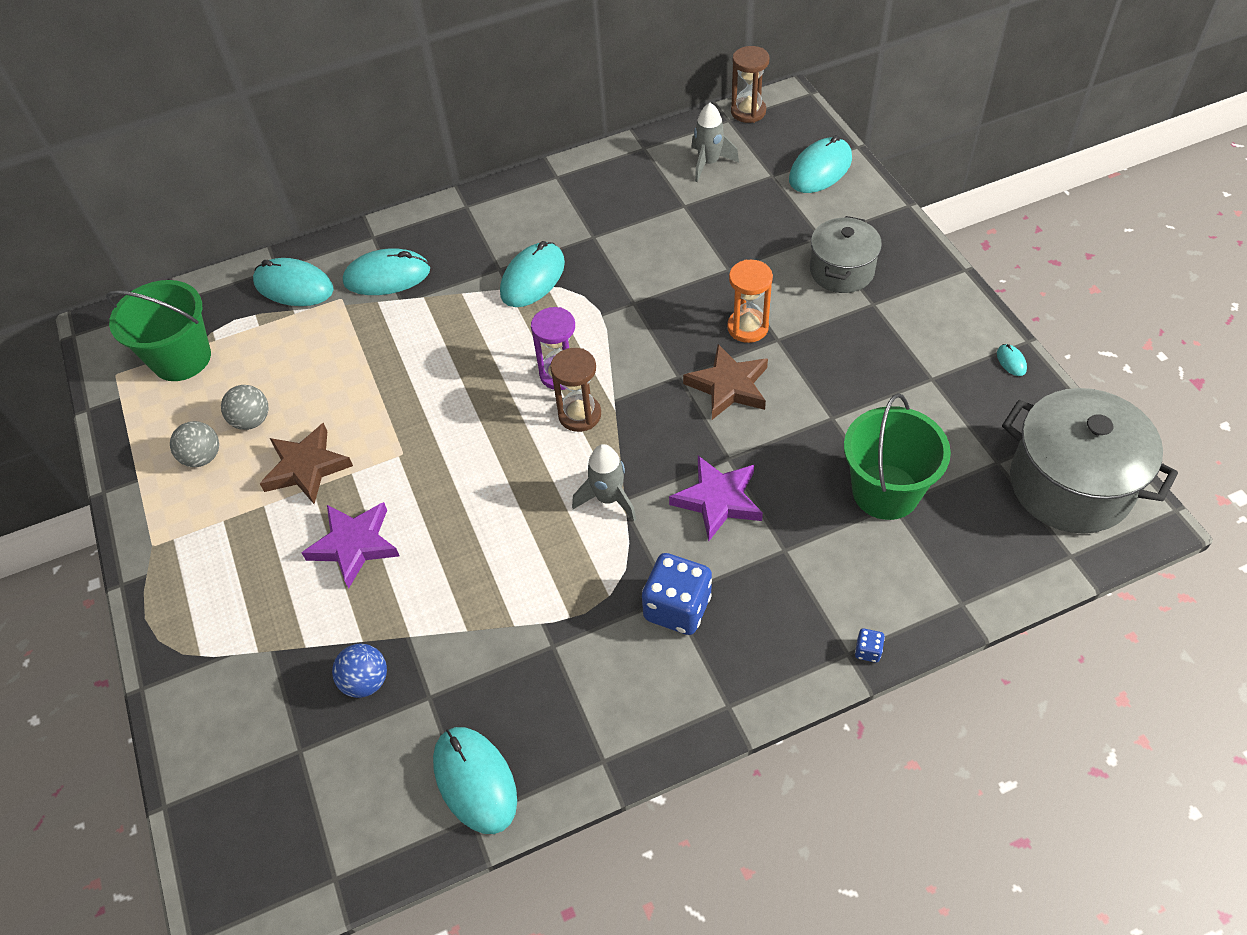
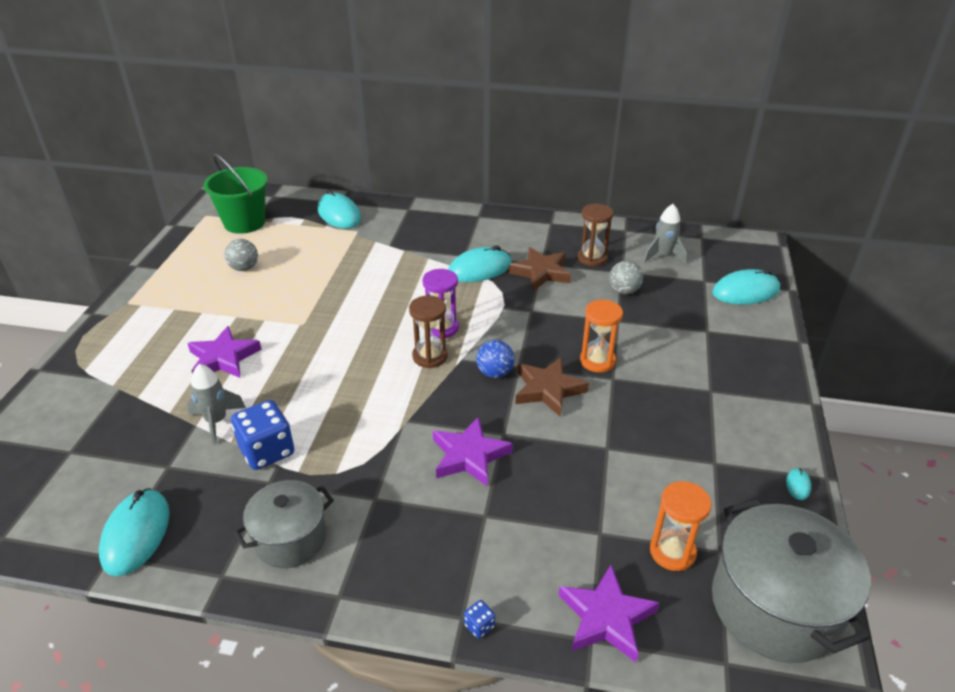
camera: 30 degrees right, 15 degrees down
(202, 457) = (200, 273): grey ball -> grey ball (624, 291)
(306, 467) = (244, 305): brown star -> brown star (541, 272)
(366, 681) = (145, 435): blue ball -> blue ball (495, 373)
(387, 276) = (394, 231): turquoise mouse -> none
(608, 498) = (397, 414): grey rocket -> grey rocket (216, 421)
(677, 608) = (371, 508): blue dice -> blue dice (267, 451)
(748, 112) = (721, 238): brown hourglass -> brown hourglass (592, 258)
(841, 271) = (704, 359): grey pot -> grey pot (290, 539)
(885, 492) = (602, 520): green bucket -> none
(958, 577) = (606, 617): none -> purple star
(962, 486) = (672, 552): none -> orange hourglass

